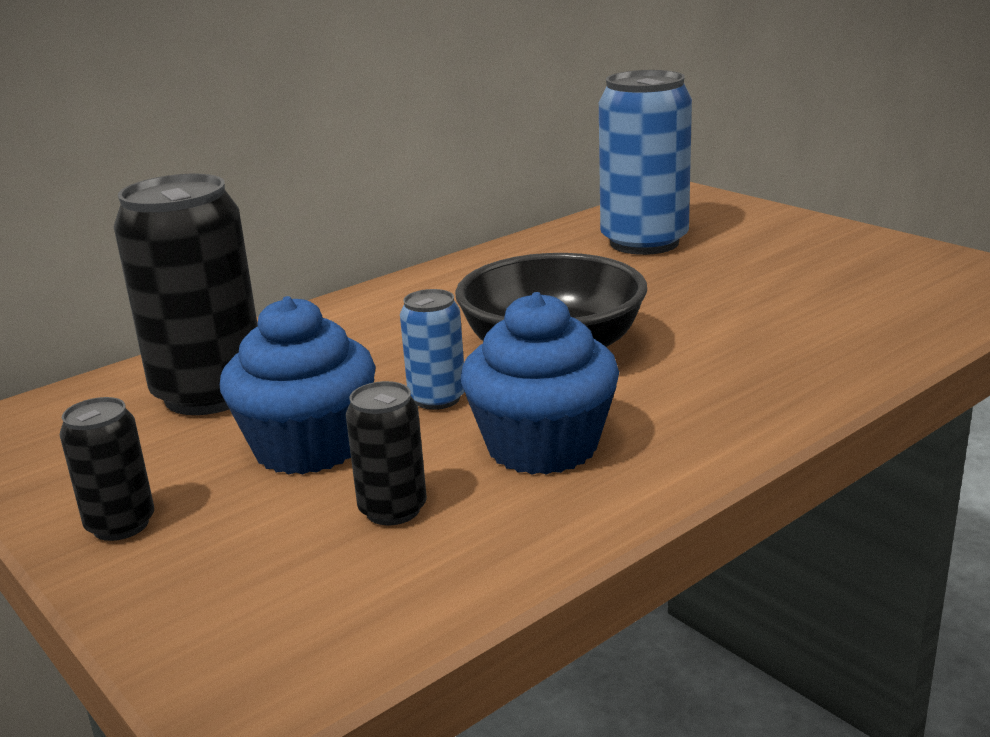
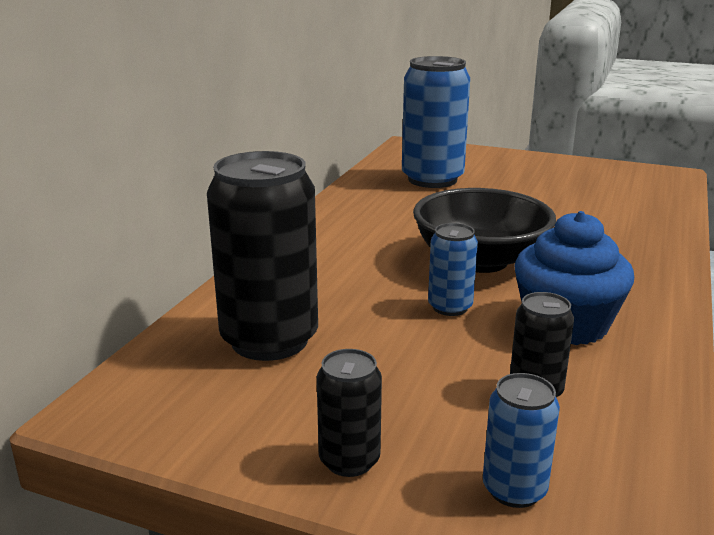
camera: 30 degrees left, 0 degrees up
(225, 597) = (514, 489): none -> blue can
(308, 447) = (409, 362): blue cupcake -> none

